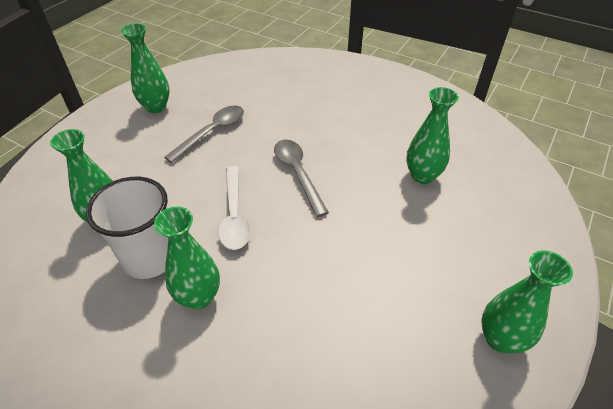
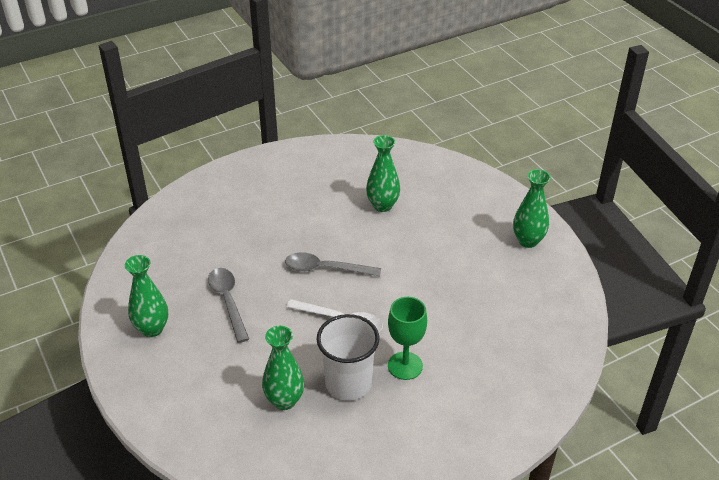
camera: 60 degrees left, 5 degrees down
(199, 297) = (405, 366): green vase -> green goblet

